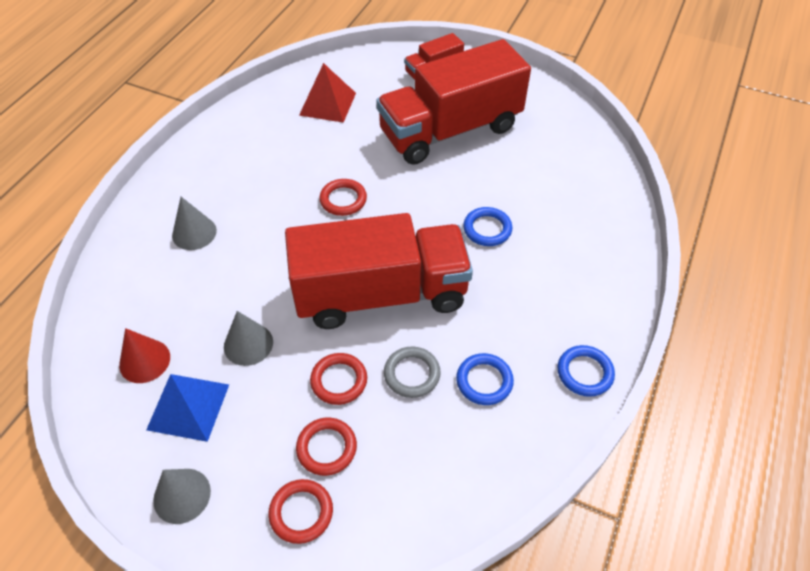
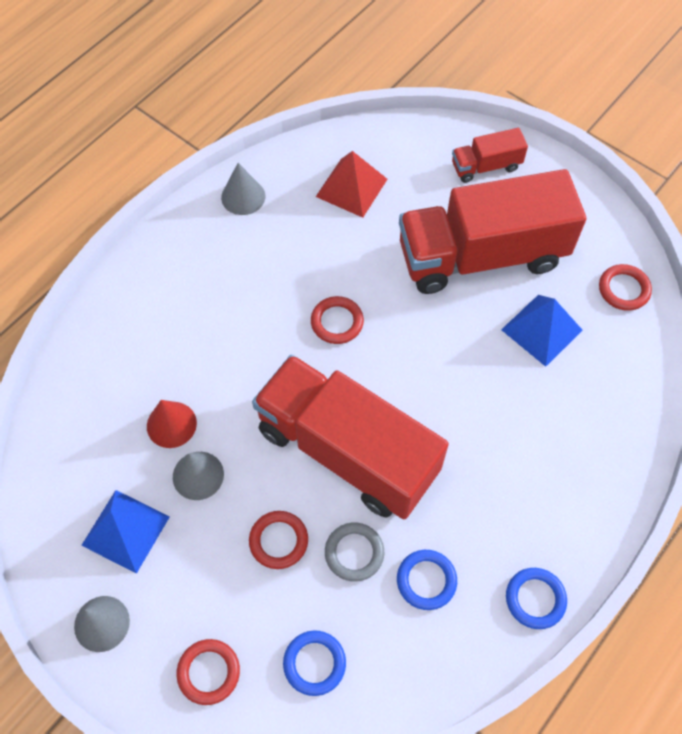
camera: 15 degrees right, 10 degrees up
(144, 361) = (93, 468): red cone -> red cone (171, 424)
(194, 233) = (170, 327): grey cone -> grey cone (243, 196)
(326, 448) = (248, 611): red ring -> red ring (623, 289)
(381, 294) = (347, 451): red truck -> red truck turned 150 degrees counterclockwise
(487, 229) = (484, 398): blue ring -> blue ring (314, 663)
(517, 171) = (541, 329): none -> blue pyramid

